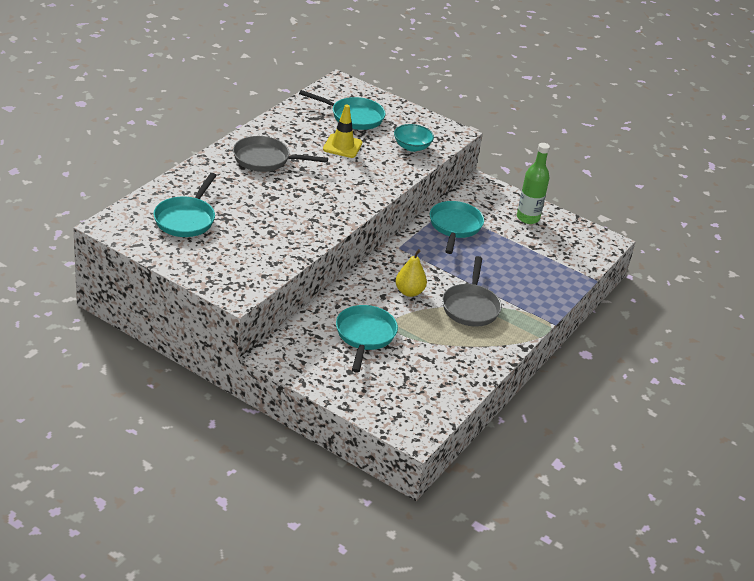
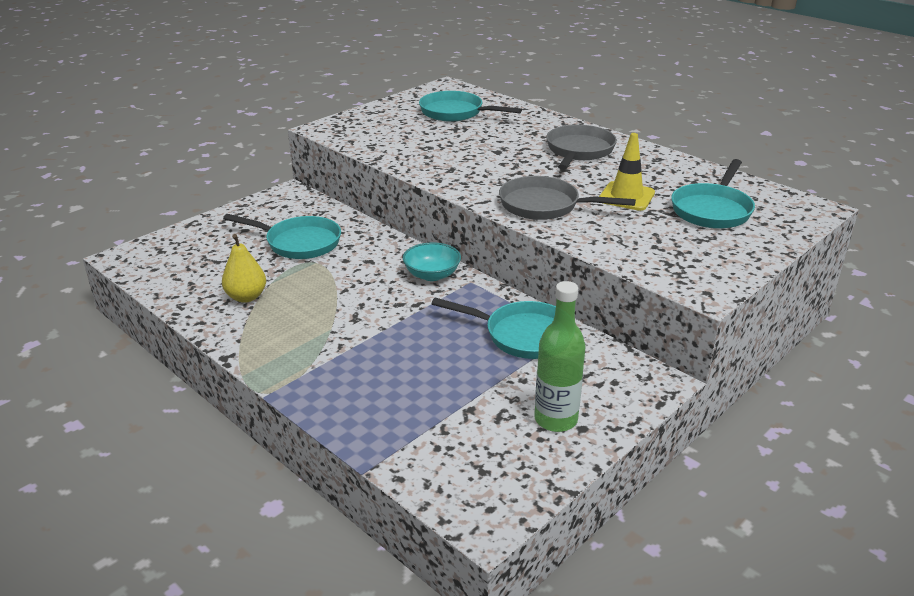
camera: 105 degrees right, 5 degrees down
(409, 292) = (372, 280): yellow pear -> yellow pear (246, 297)
(412, 147) = (642, 247): turquoise bowl -> turquoise bowl (432, 275)
(470, 306) = (329, 323): grey pan -> grey pan (545, 206)

